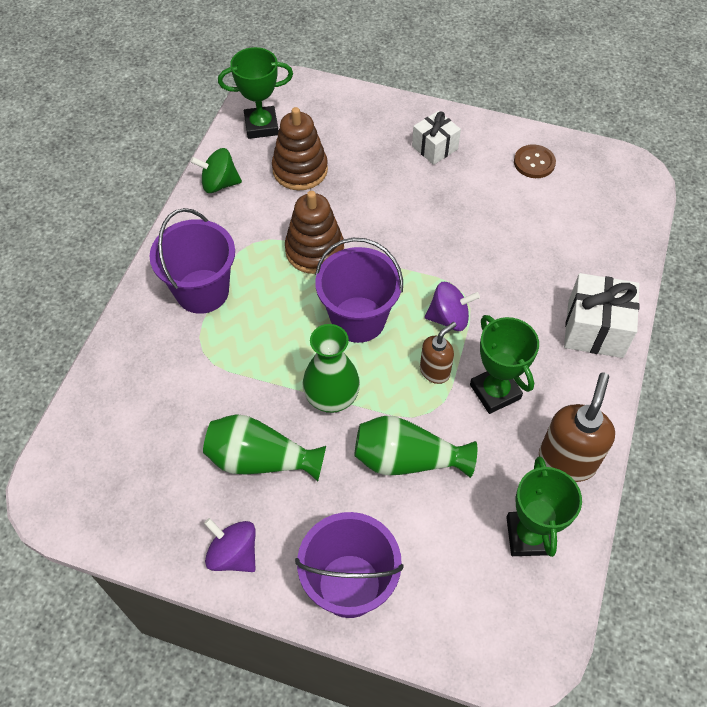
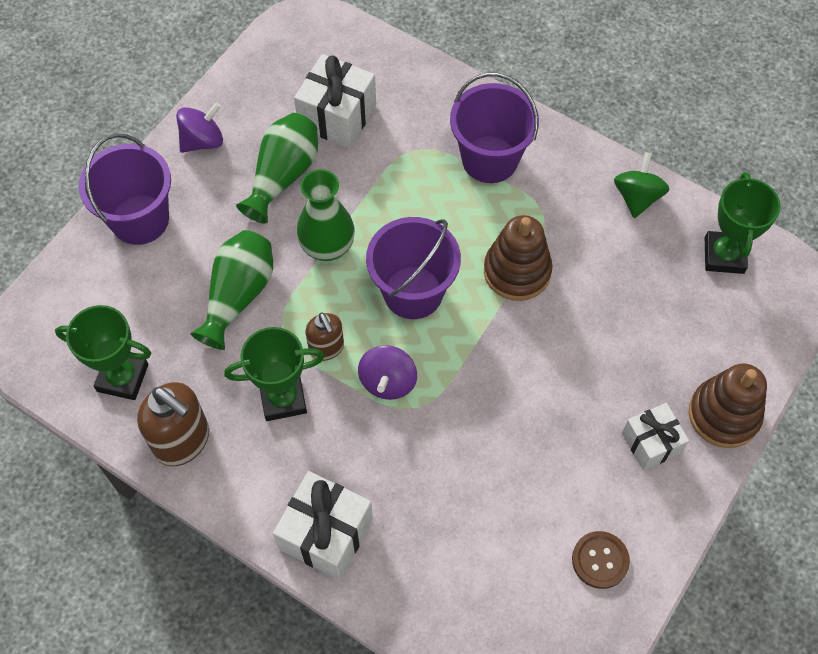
camera: 105 degrees right, 5 degrees up
(176, 429) = (337, 116): none -> white gift
(300, 170) = (642, 282): brown stacking toy -> brown stacking toy (724, 415)

